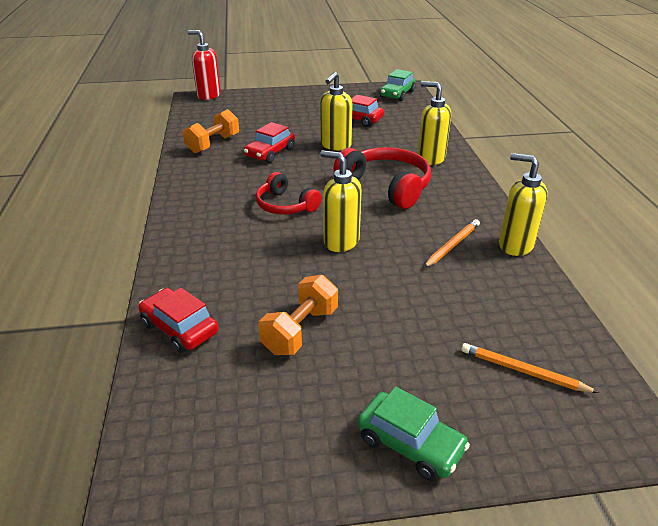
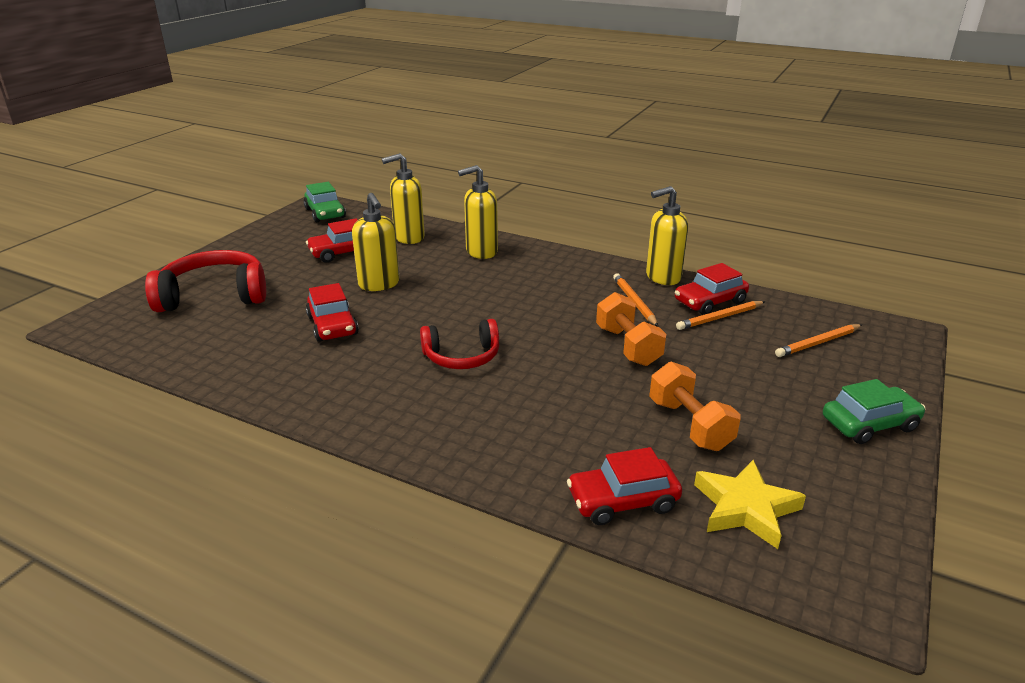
camera: 55 degrees left, 5 degrees down
(208, 95) = (97, 314): red soap dispenser -> none
(213, 144) = (246, 354): orange dumbbell -> orange dumbbell (628, 346)
(215, 393) = (745, 508): none -> yellow star
(341, 242) = (568, 351): yellow soap dispenser -> yellow soap dispenser (409, 237)
(386, 186) = (500, 291): red headphones -> red headphones (214, 296)
(488, 297) = (719, 318): none -> orange pencil
(509, 283) = (710, 302): none -> red car

